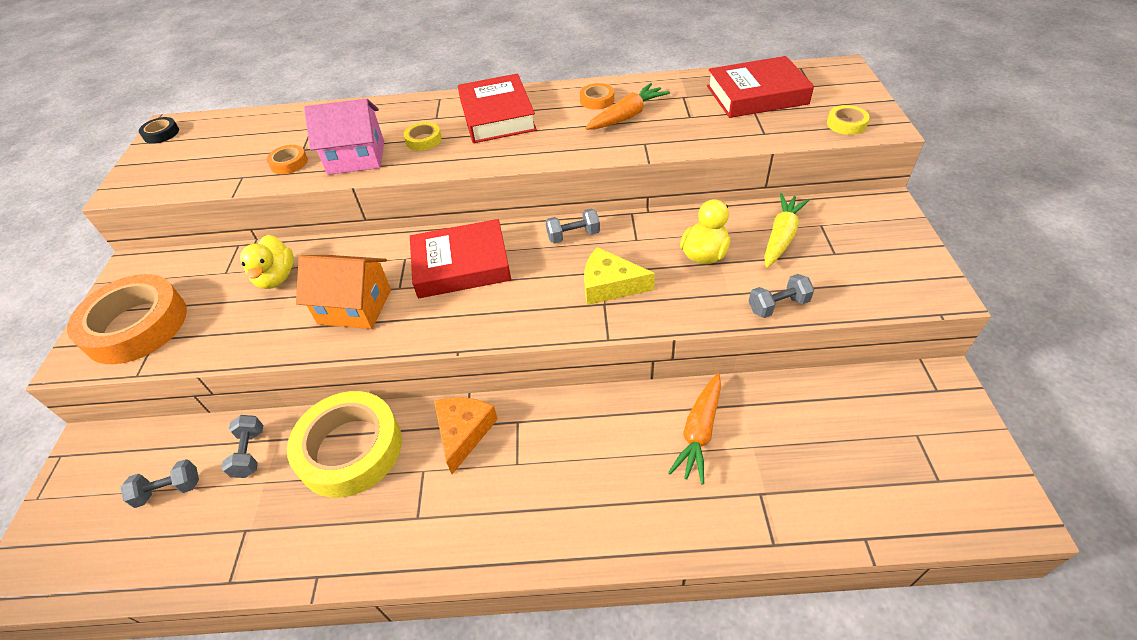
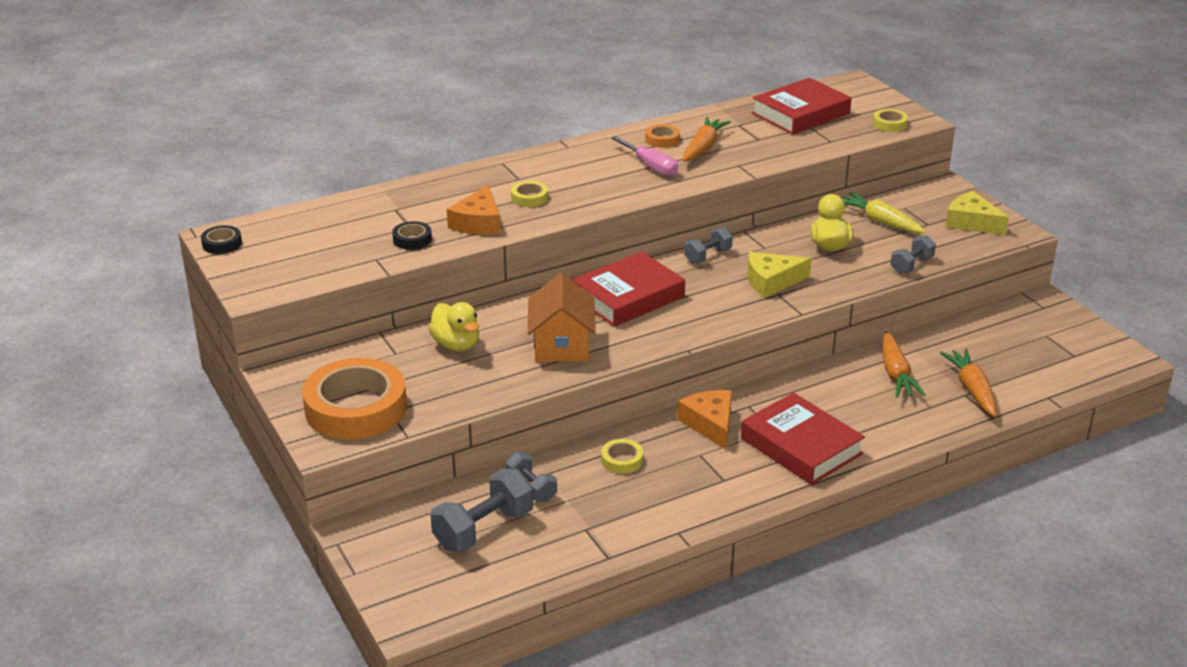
camera: 30 degrees left, 15 degrees down
(169, 490) = (483, 529): grey dumbbell -> grey dumbbell, size x1.69
(289, 163) = (412, 239): orange tape -> black tape
(350, 449) = (622, 460): yellow tape -> yellow tape, size x0.42
(355, 306) = (561, 345): orange house -> orange house turned 75 degrees counterclockwise
(356, 157) = (478, 223): pink house -> orange cheese
(497, 115) = (579, 167): red book -> red book (801, 446)
(560, 127) = (650, 166): none -> pink screwdriver
(773, 488) = (971, 389): none -> orange carrot
(781, 236) = (879, 221): yellow carrot -> yellow carrot turned 45 degrees counterclockwise
(889, 264) = (971, 222): none -> yellow cheese

